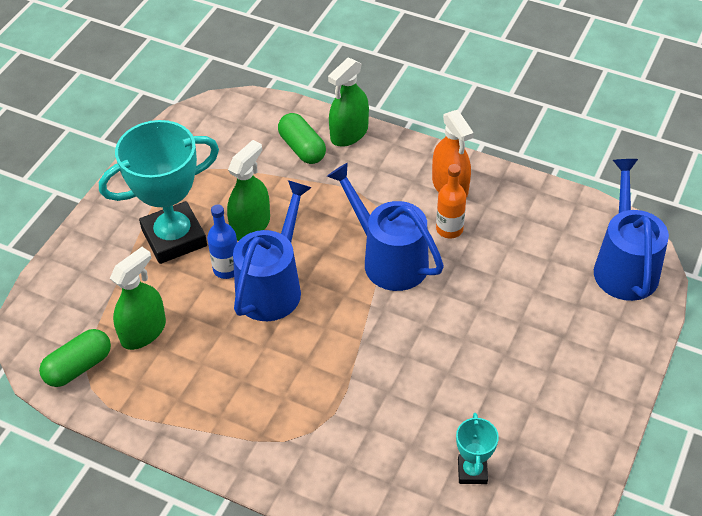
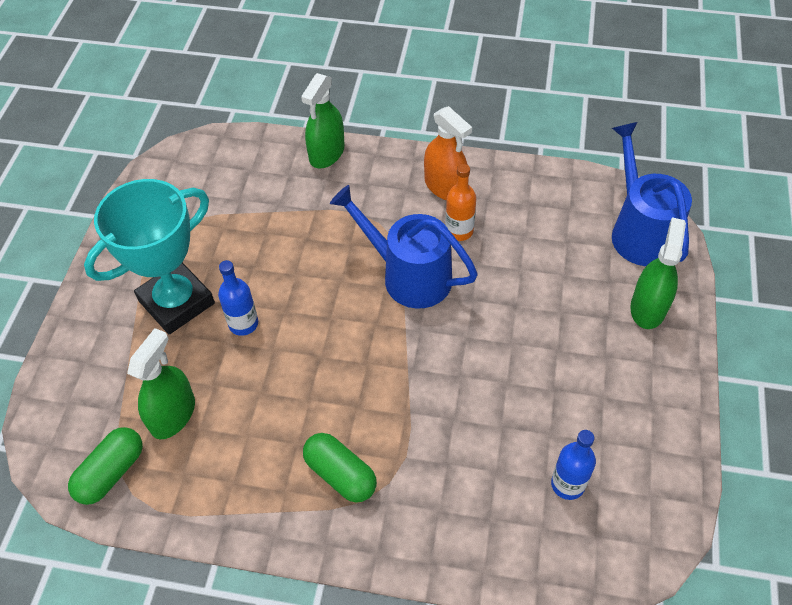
camera: 15 degrees left, 5 degrees up
(250, 225) = (254, 271): green spray bottle -> green spray bottle (648, 308)
(272, 287) = (298, 332): blue watering can -> none
(302, 148) = (283, 178): green capsule -> green capsule (340, 474)
(472, 471) = (567, 484): turquoise trophy -> blue bottle

